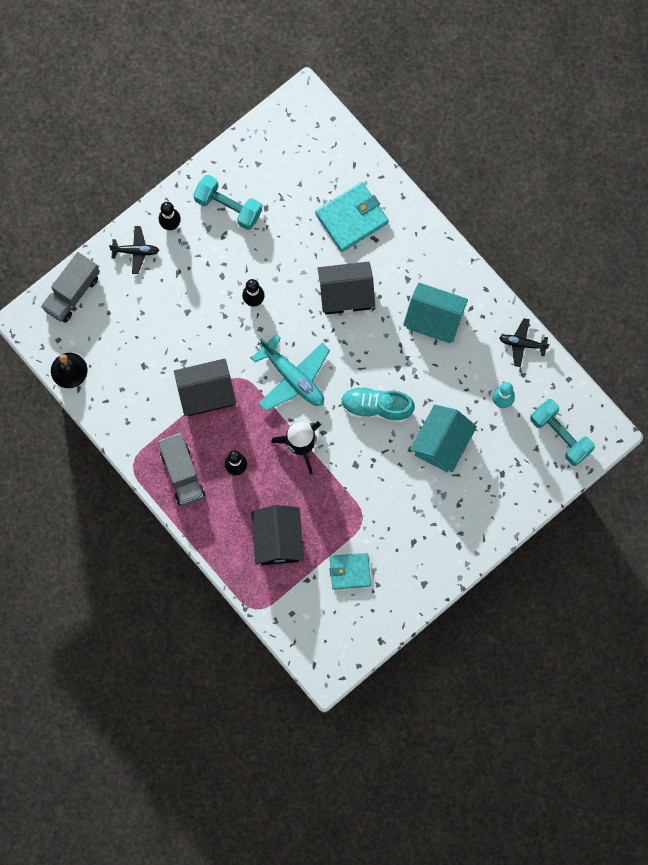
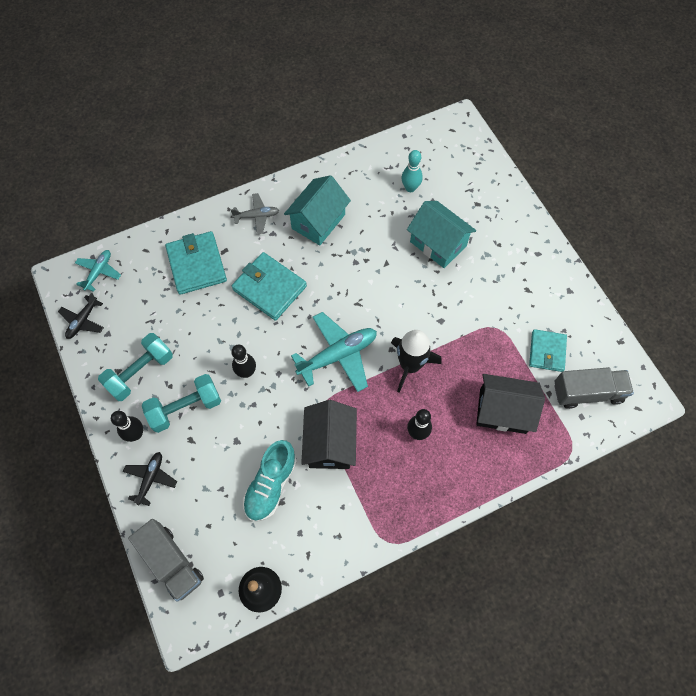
camera: 75 degrees left, 10 degrees down
(182, 474) = (411, 490): grey truck -> grey truck (587, 392)
(318, 131) = (99, 272): none -> turquoise plane
(346, 294) = (269, 288): black house -> turquoise wallet
(376, 407) = (388, 289): turquoise shoe -> turquoise shoe (271, 485)
(423, 257) = (257, 216): none -> grey plane
(522, 344) = (362, 160): black plane -> black plane (83, 321)
(560, 435) = (453, 153): turquoise dumbbell -> turquoise dumbbell (185, 408)

